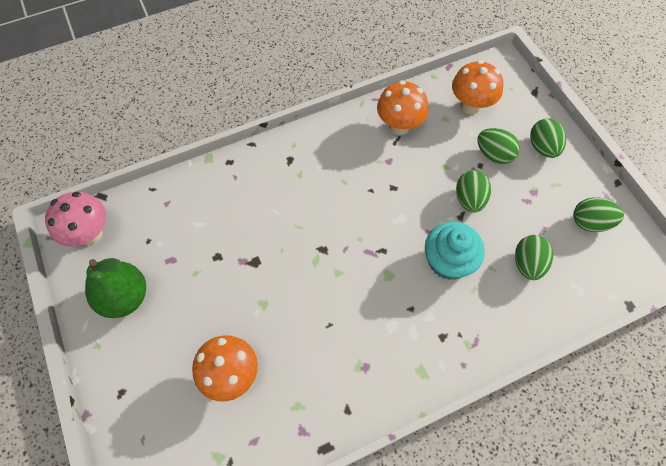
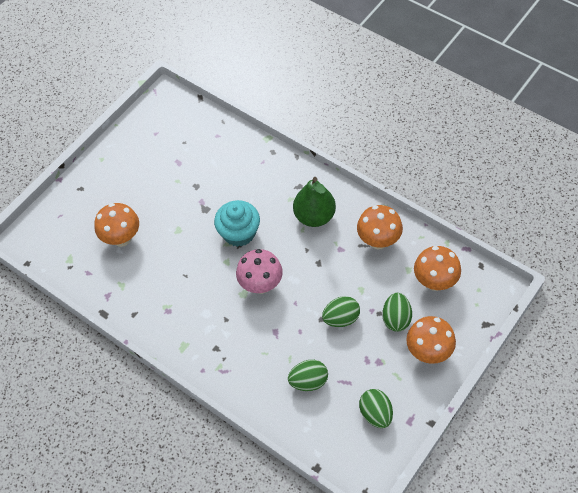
camera: 65 degrees right, 5 degrees down
(90, 234) = (170, 109): pink mushroom -> pink mushroom (261, 285)
(125, 297) = (139, 154): green pear -> green pear (314, 216)
(448, 261) = (278, 326): turquoise cupcake -> turquoise cupcake (239, 233)
(542, 147) = (428, 352): green egg -> orange mushroom

